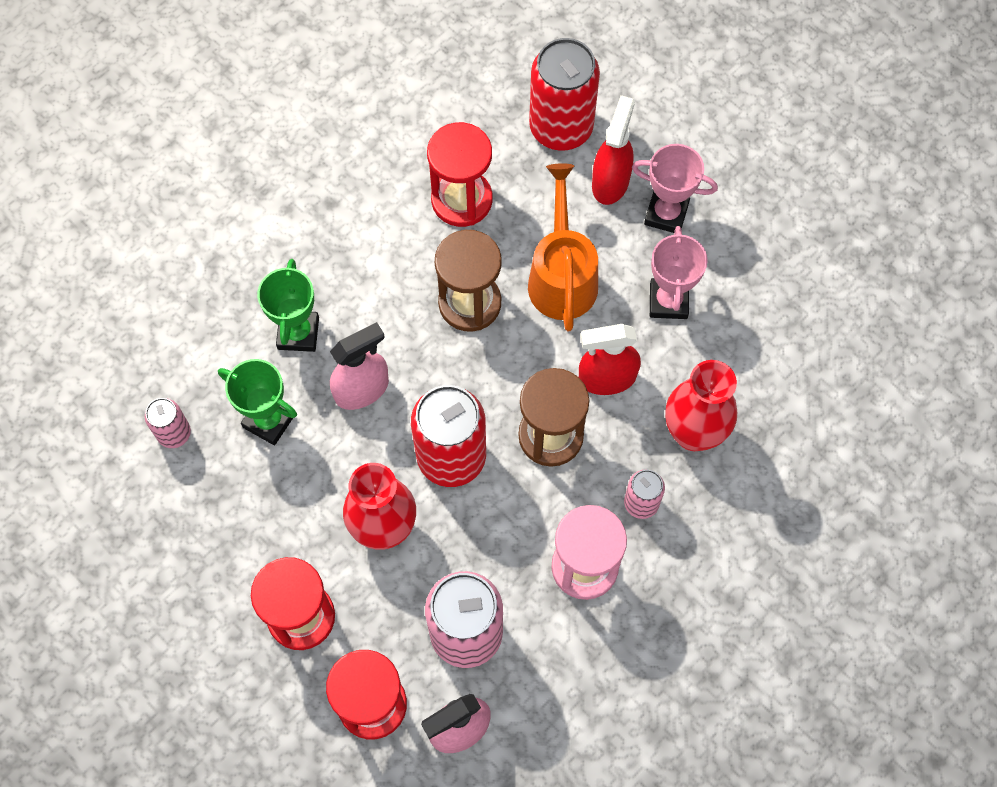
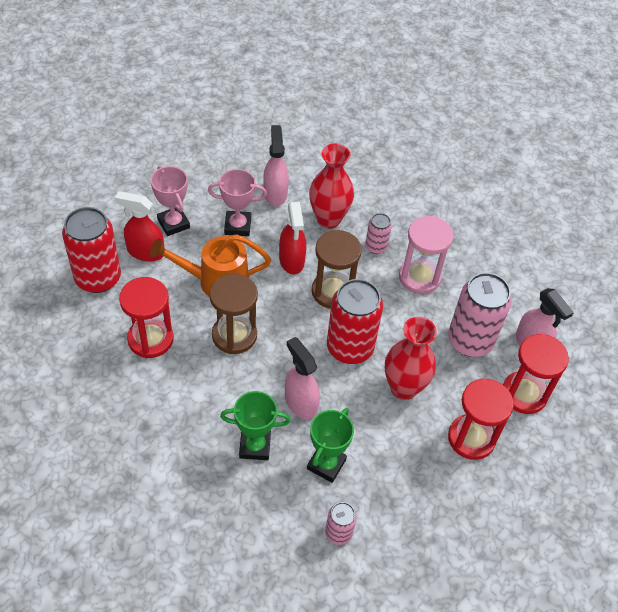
camera: 95 degrees left, 15 degrees down
(666, 214) = (173, 223): pink trophy -> pink trophy turned 45 degrees counterclockwise
(740, 353) = (275, 193): none -> pink spray bottle

